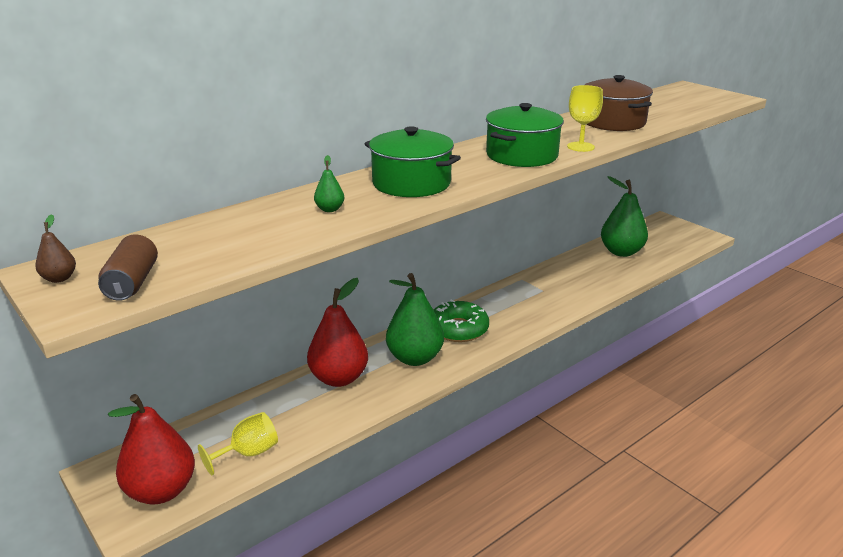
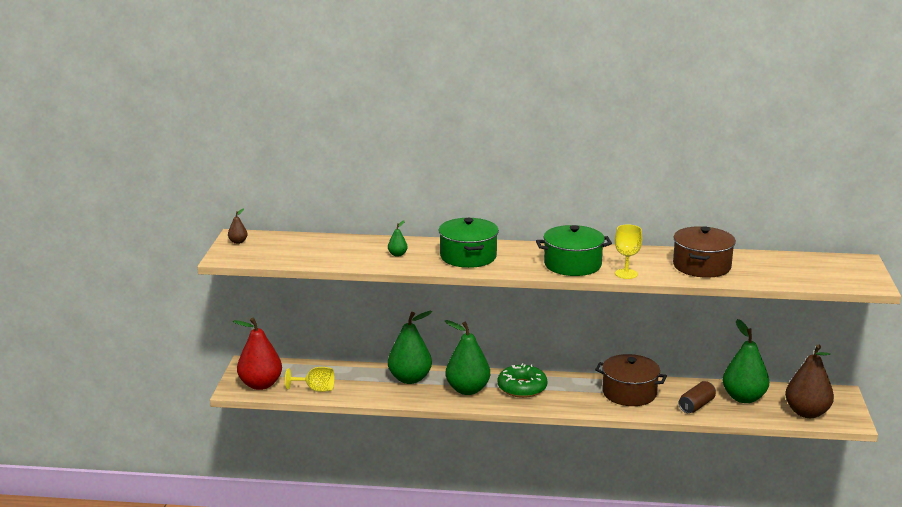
camera: 45 degrees right, 5 degrees down
(132, 283) = (259, 255): brown can -> brown can (696, 405)
(339, 378) = (410, 379): red pear -> green pear
(546, 288) = (629, 393): none -> brown pot
(674, 243) = (807, 413): none -> brown pear

